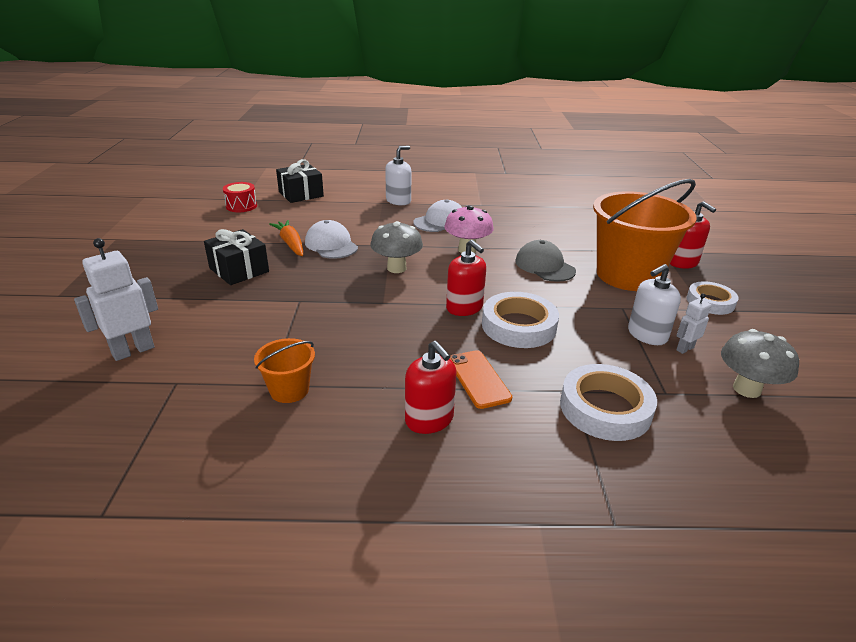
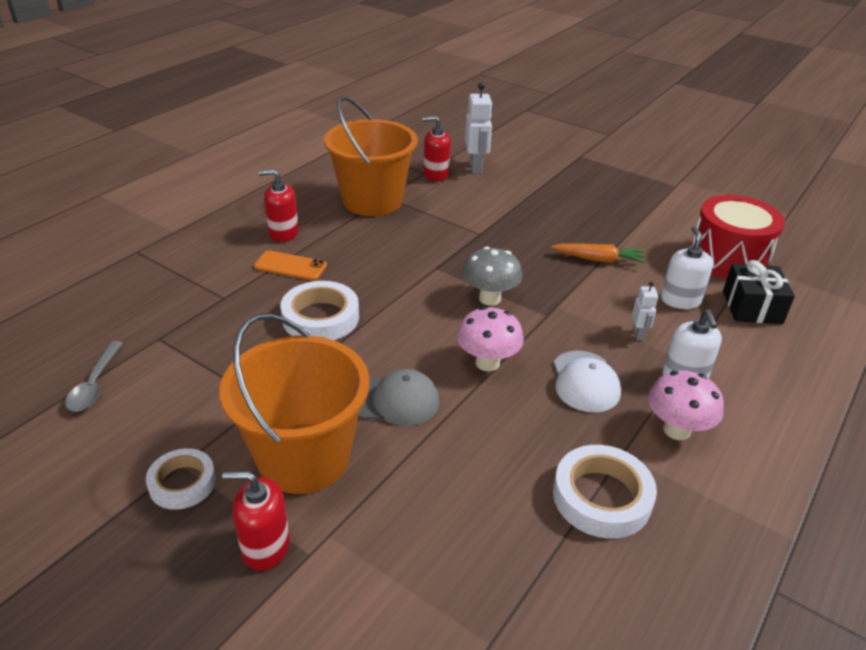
camera: 125 degrees right, 5 degrees up
(239, 270) = (562, 222): black gift -> none
(241, 206) = (728, 258): red drum -> red drum, size x2.02
(289, 390) = (372, 201): orange bucket -> orange bucket, size x2.21
(331, 245) = (577, 280): white cap -> none
(444, 197) = (676, 430): none -> pink mushroom
(464, 308) = (380, 304): red soap dispenser -> red soap dispenser (436, 174)
(605, 408) = (192, 300): white tape -> white tape (601, 497)
(647, 335) = (214, 383): white soap dispenser -> white soap dispenser (680, 300)
(684, 349) = (170, 391): white robot -> white robot (638, 334)
(746, 389) = (95, 384): grey mushroom -> grey spoon

